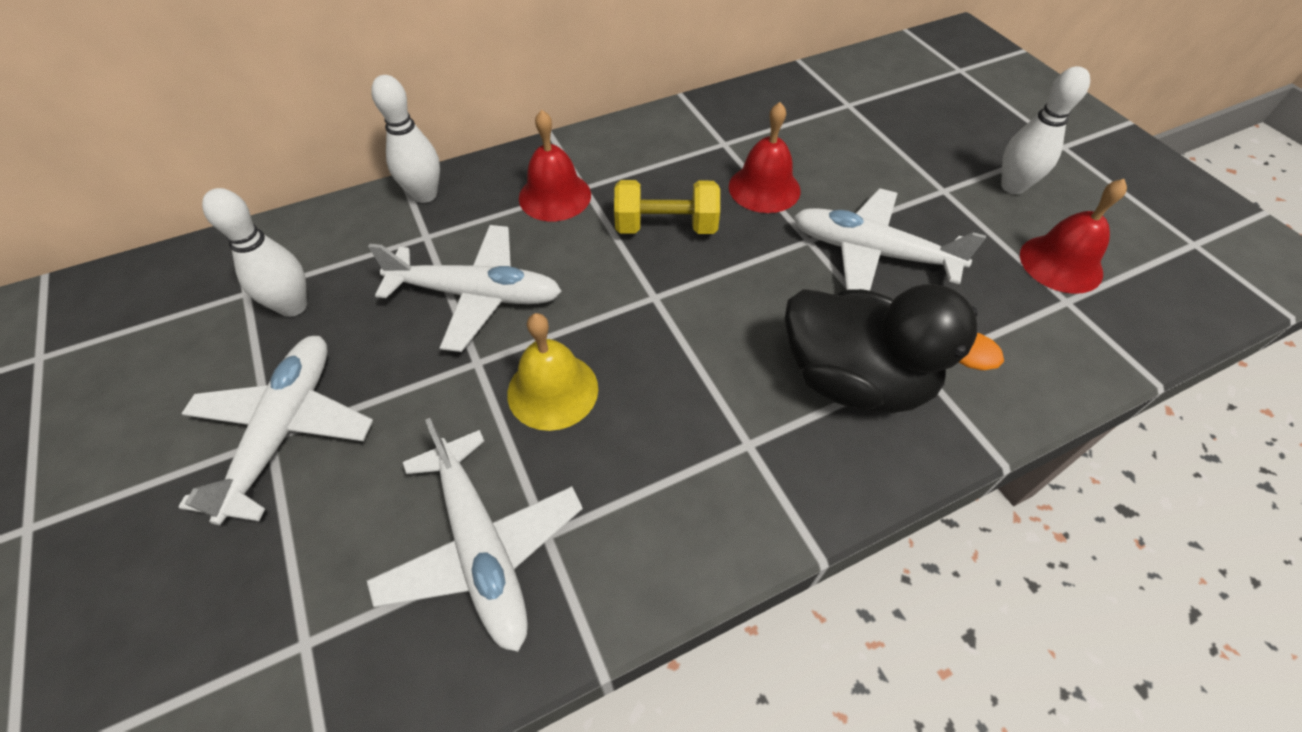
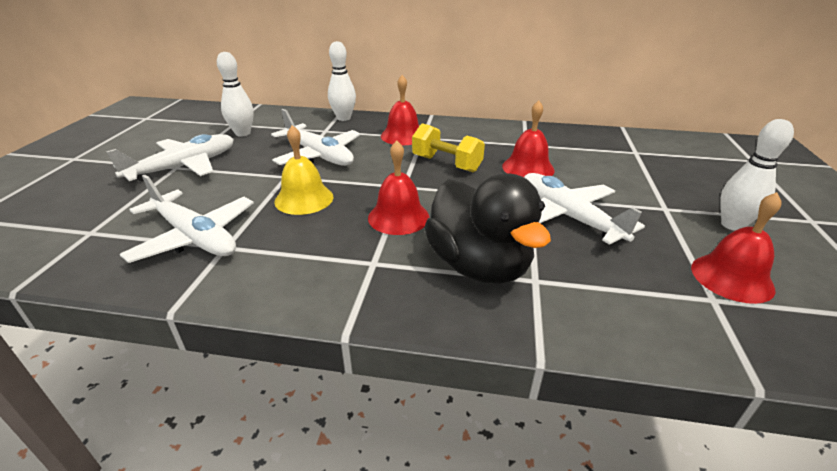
camera: 35 degrees right, 20 degrees down
(481, 546) = (194, 236): white plane -> white plane turned 60 degrees counterclockwise
(703, 354) = (398, 217): none -> red bell

